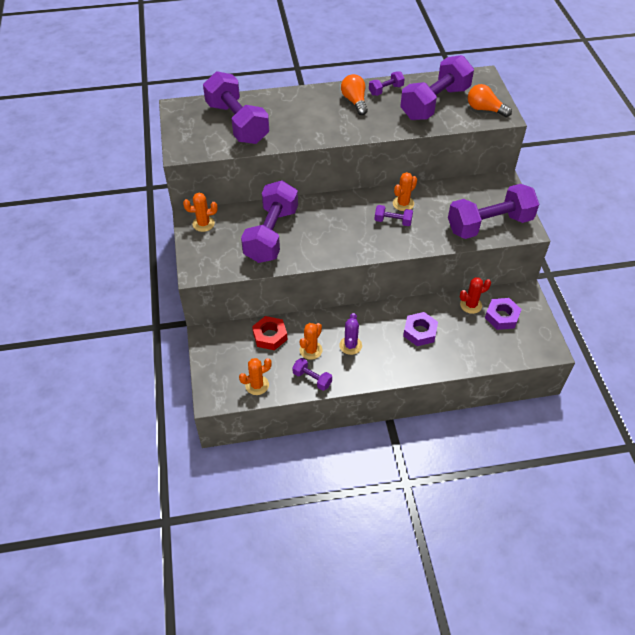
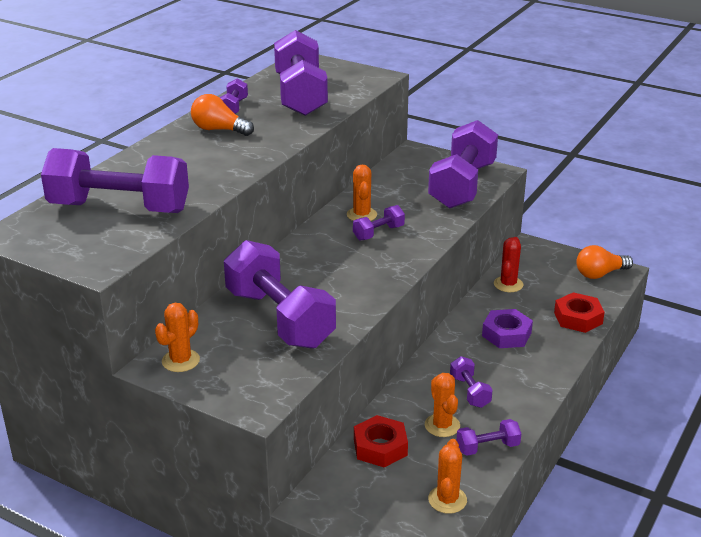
camera: 50 degrees left, 20 degrees down
(350, 345) = (470, 392): purple cactus -> purple dumbbell
(474, 355) = (578, 318): none -> red nut
(485, 109) = (353, 79): orange light bulb -> orange light bulb (600, 274)
(502, 316) = (545, 275): purple nut -> none

